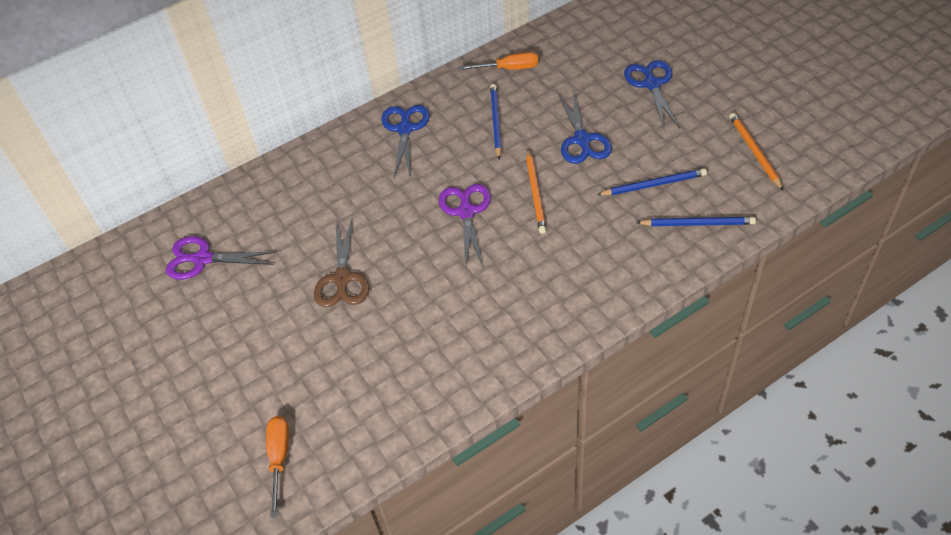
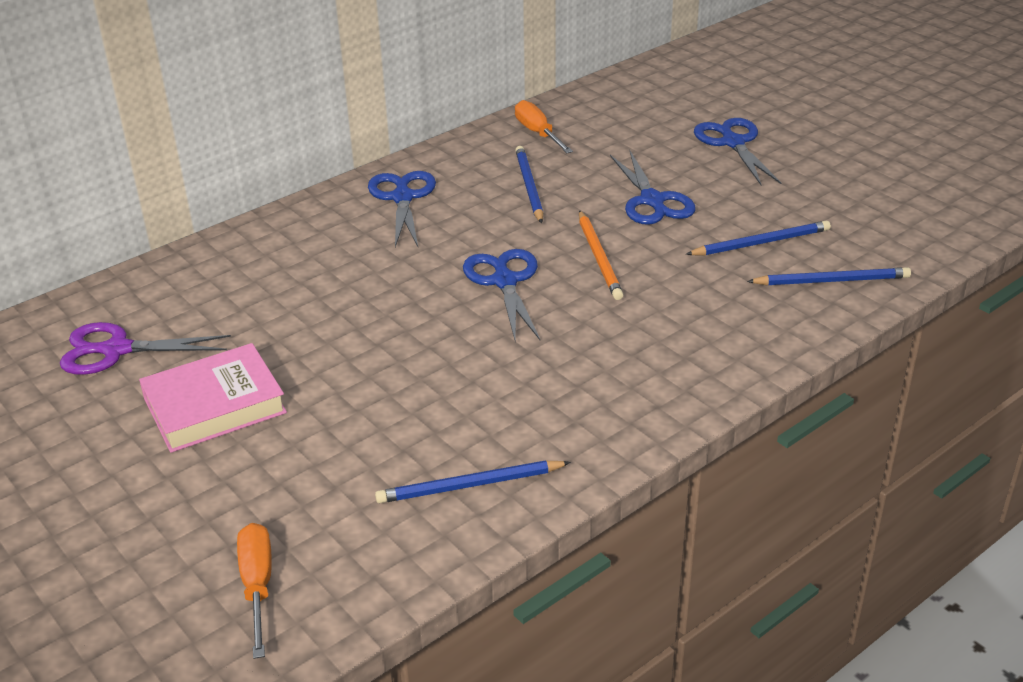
camera: 10 degrees left, 15 degrees down
(263, 310) = (214, 405): none -> pink book
(342, 278) = (332, 363): brown scissors -> none
(420, 389) = (470, 485): none -> blue pencil
(466, 212) = (505, 281): purple scissors -> blue scissors
(509, 68) = (538, 133): orange screwdriver -> orange screwdriver turned 105 degrees counterclockwise
(754, 152) = (887, 205): orange pencil -> none

